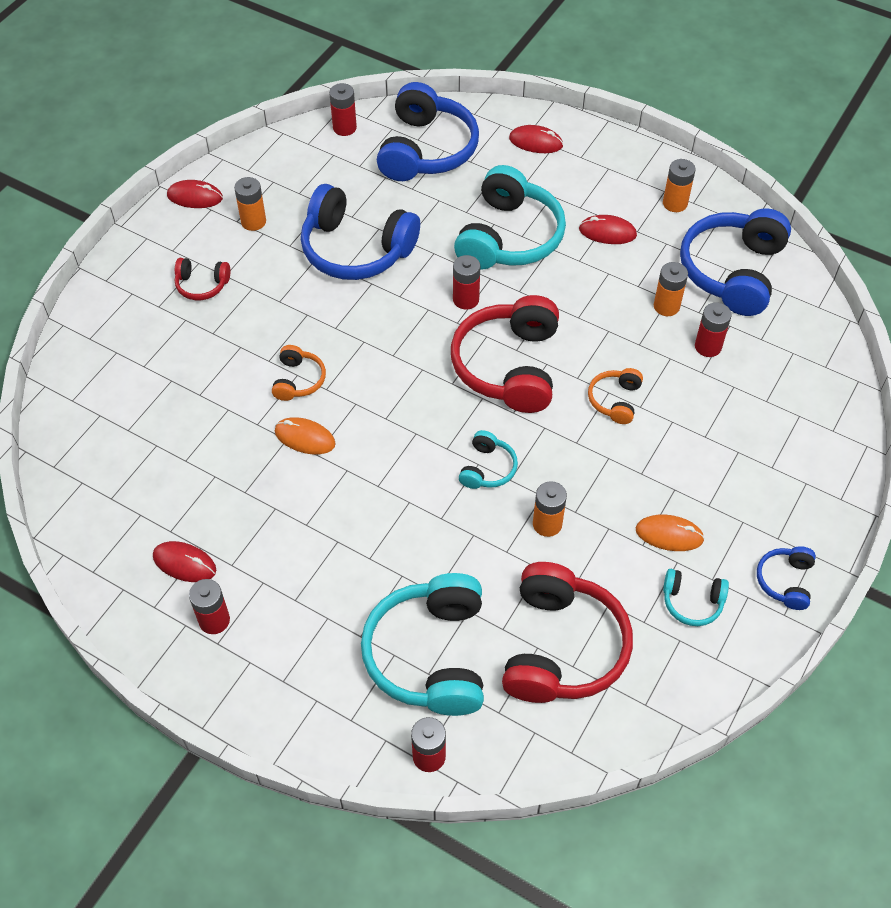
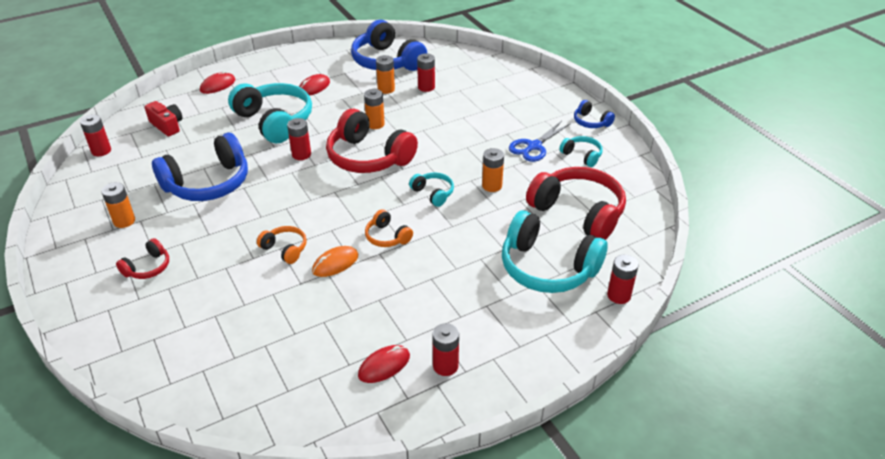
camera: 60 degrees left, 15 degrees down
(195, 197) = (62, 242): red mouse -> none
(426, 150) = (167, 125): blue headphones -> red camera
(615, 400) = (430, 130): orange headphones -> orange headphones (387, 237)
(669, 535) = (534, 146): orange mouse -> blue scissors
(675, 203) = (321, 60): orange battery -> orange battery (375, 124)
(692, 602) = (582, 155): turquoise headphones -> turquoise headphones turned 90 degrees counterclockwise

